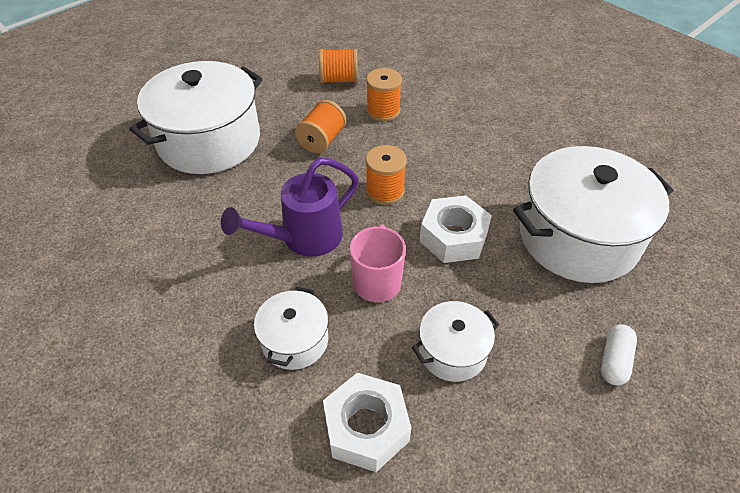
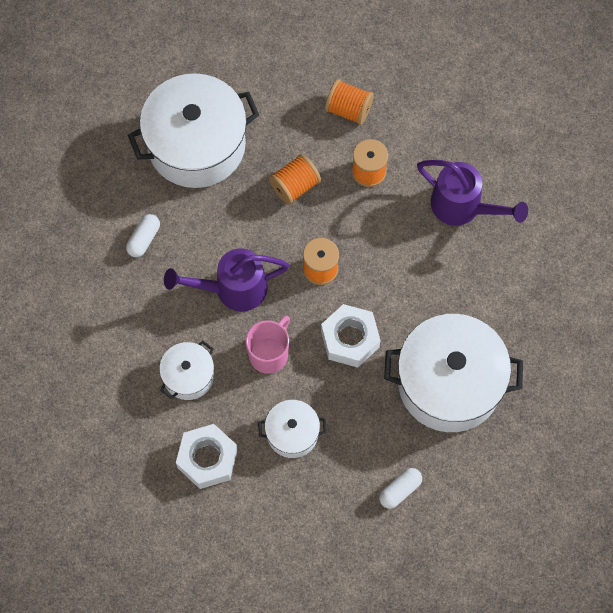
camera: 25 degrees right, 20 degrees up
(183, 229) = (144, 239): none -> white capsule
(481, 108) = (462, 207): none -> purple watering can

